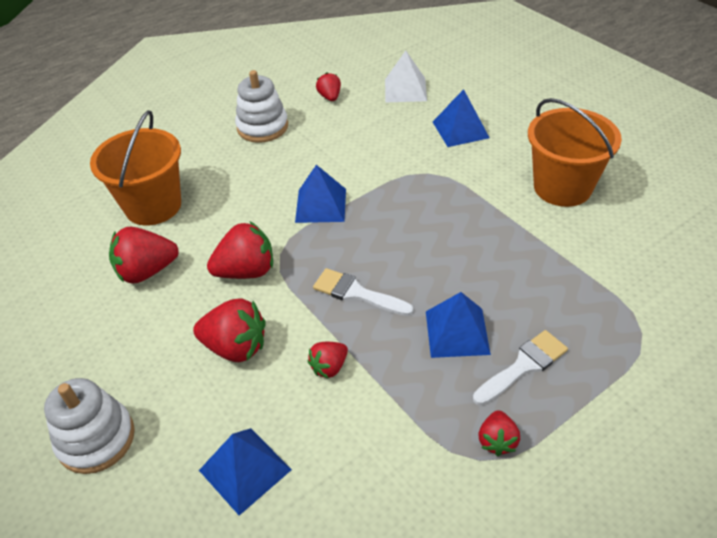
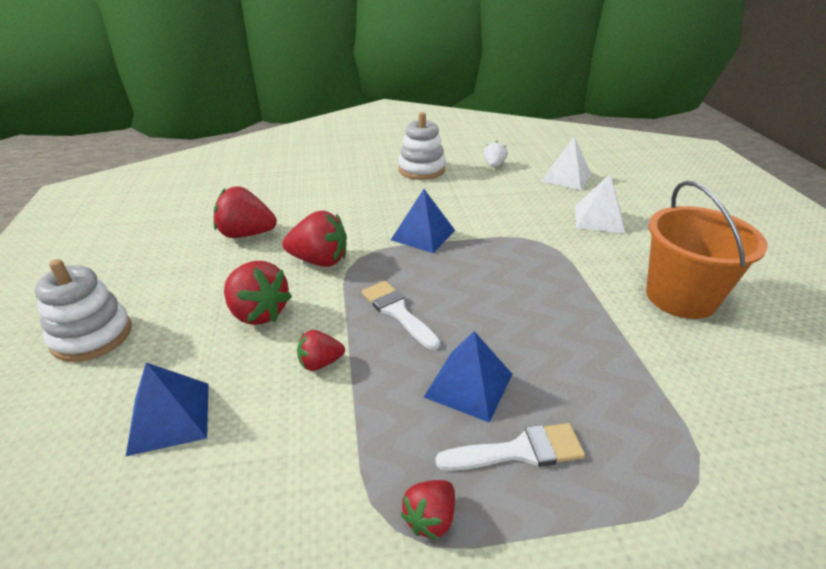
camera: 25 degrees right, 10 degrees down
(153, 206) = (293, 194): orange bucket -> none
(330, 97) = (494, 165): red strawberry -> white strawberry
(460, 129) = (599, 219): blue pyramid -> white pyramid

